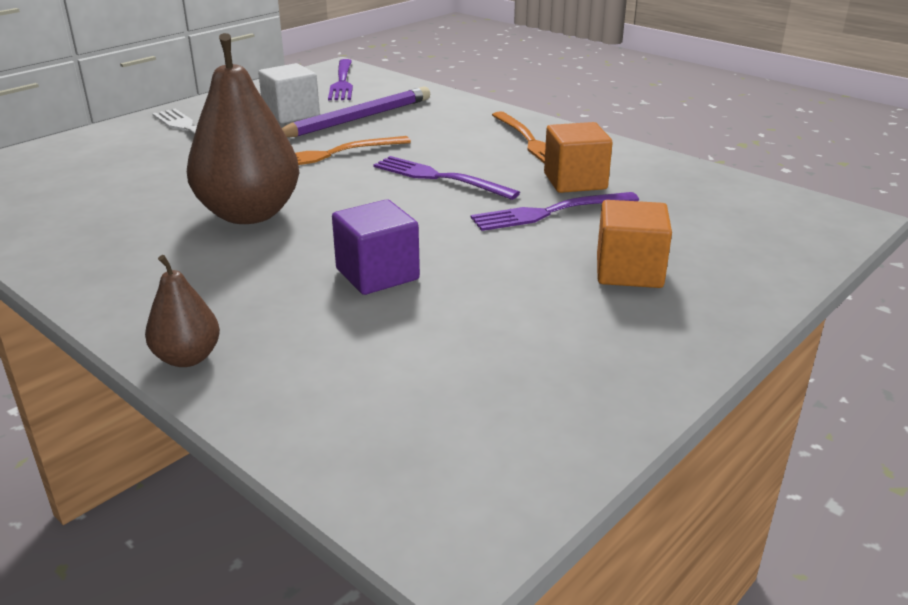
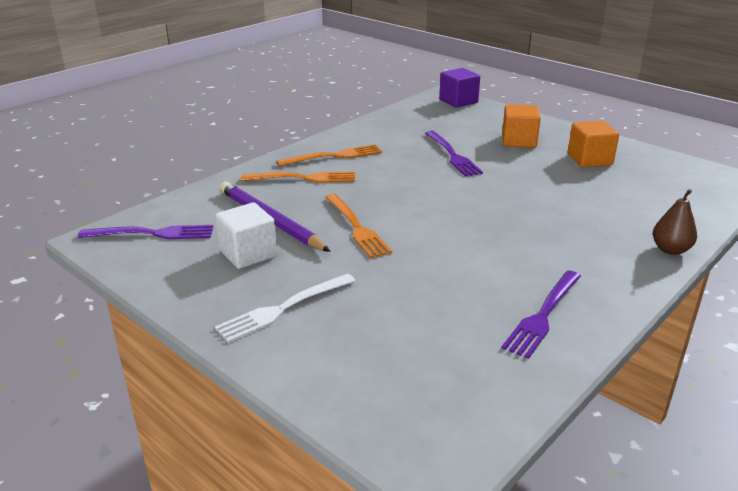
camera: 90 degrees left, 0 degrees up
(249, 214) = (479, 251): brown pear -> none
(377, 274) = (550, 201): purple cube -> purple cube (458, 101)
(438, 178) = (402, 186): purple fork -> purple fork (543, 315)
(462, 129) = (304, 178): none -> orange fork
(575, 181) = (405, 147): orange cube -> orange cube (589, 159)

